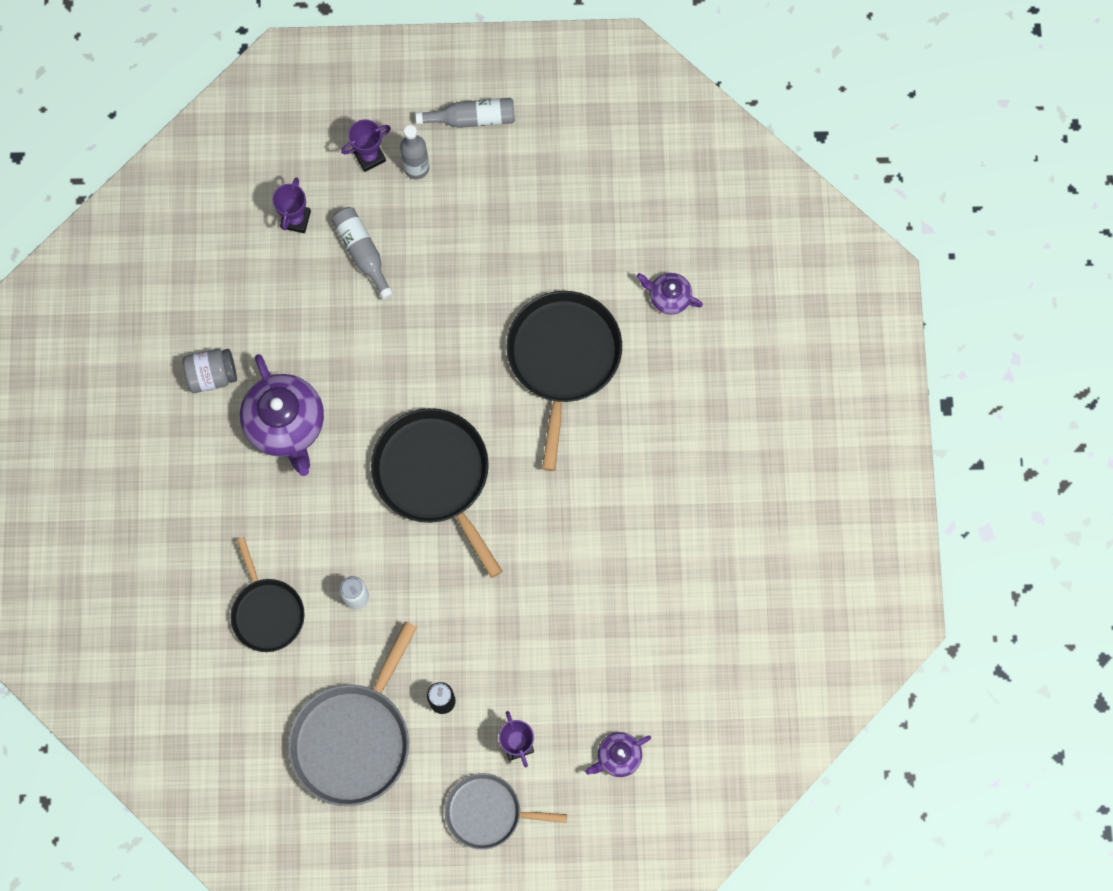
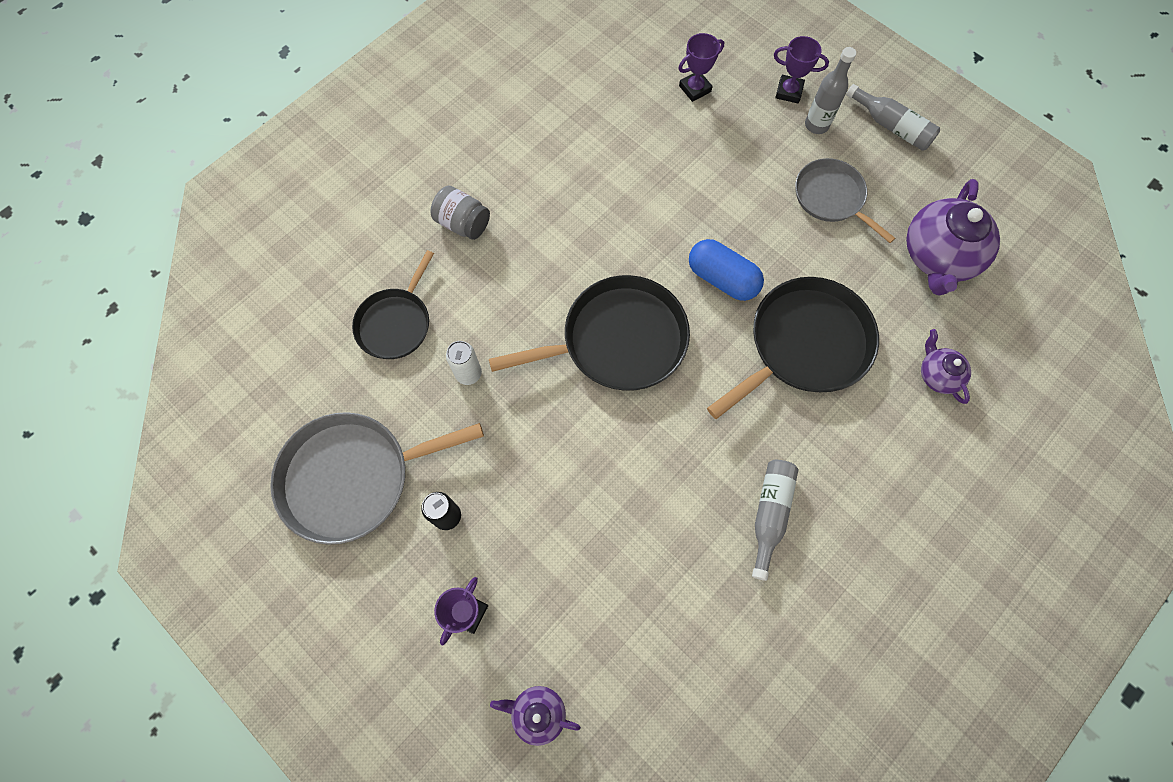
camera: 45 degrees right, 5 degrees down
(212, 375) = (533, 136): grey jar -> grey jar (463, 223)
(286, 424) = (548, 210): purple teapot -> purple teapot (938, 257)
(362, 252) = (721, 146): grey bottle -> grey bottle (770, 514)
(434, 475) = (617, 340): black pan -> black pan turned 60 degrees clockwise
(463, 361) = (722, 279): none -> blue capsule
(488, 812) = (386, 646): grey pan -> grey pan (831, 198)

